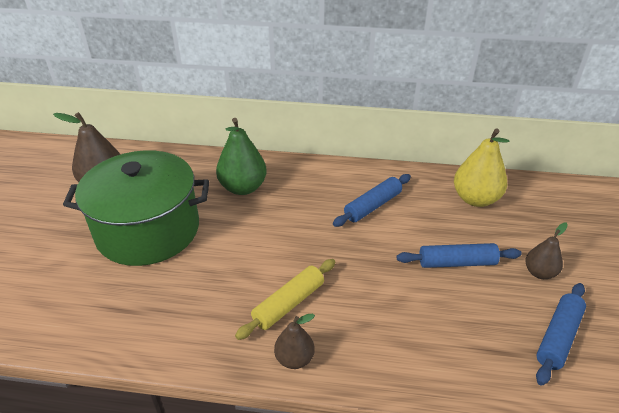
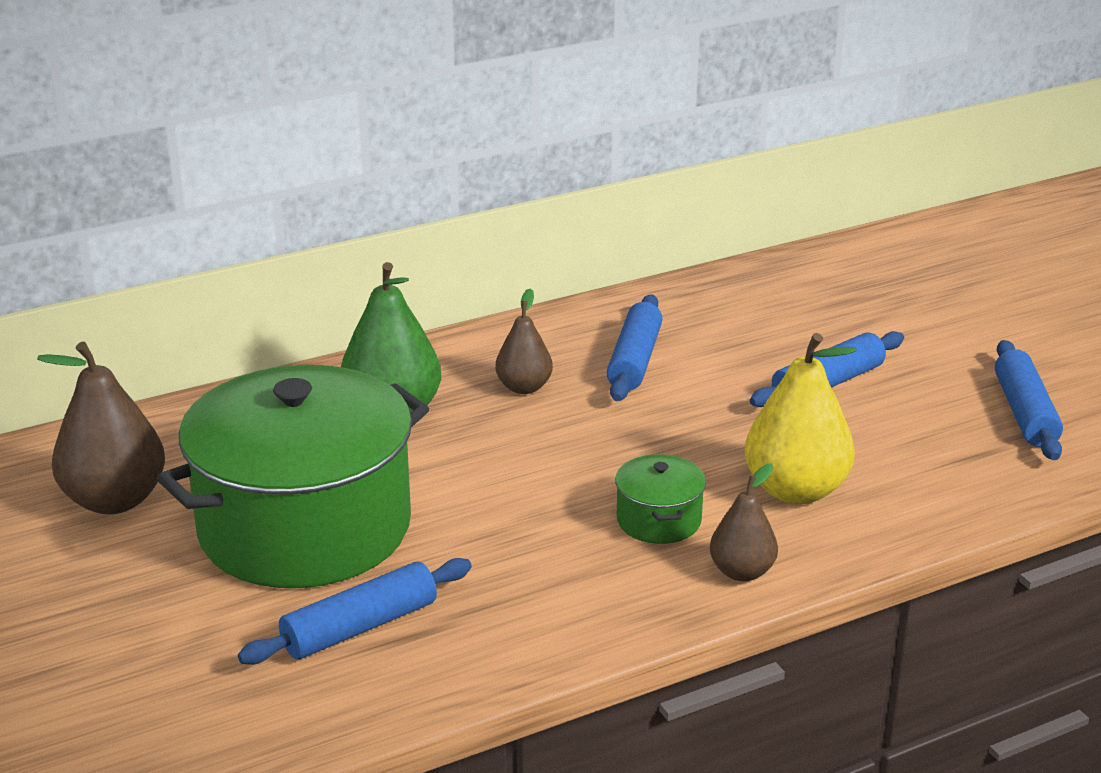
camera: 35 degrees left, 10 degrees down
(109, 293) = (360, 627): none -> blue rolling pin
(289, 304) = (658, 520): yellow rolling pin -> green pot
(475, 199) = (770, 300): yellow pear -> yellow pear (795, 490)
(539, 273) = (938, 355): brown pear -> brown pear (524, 387)

